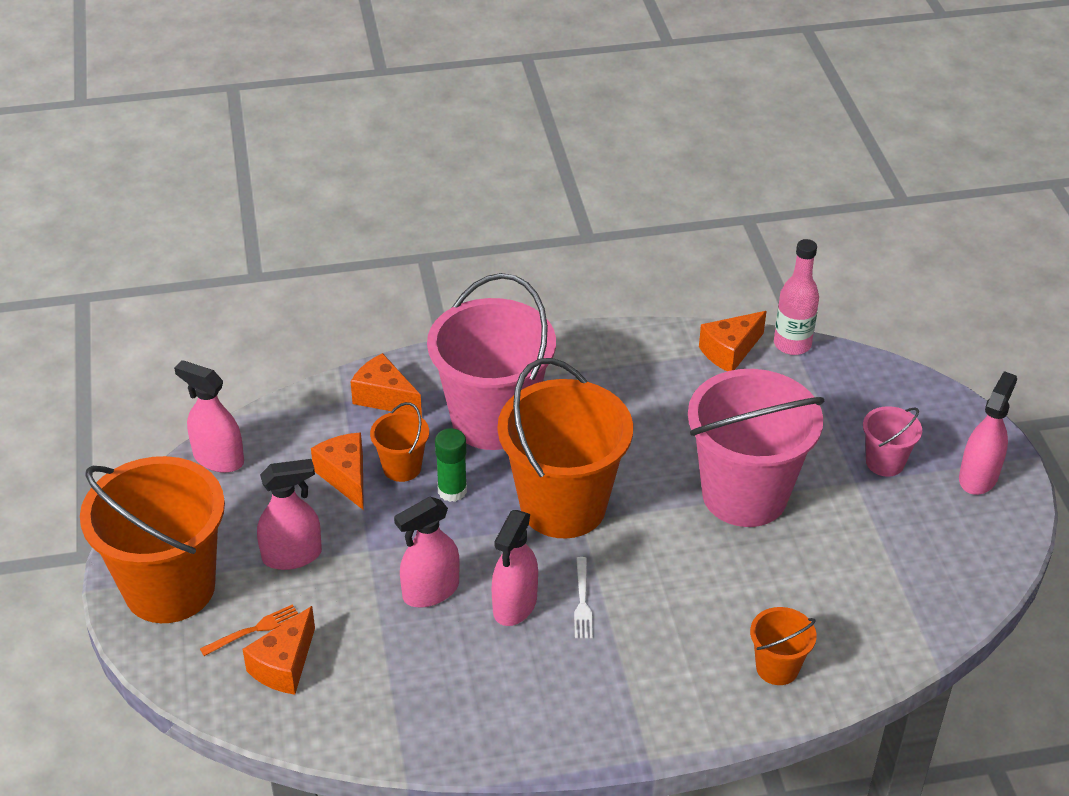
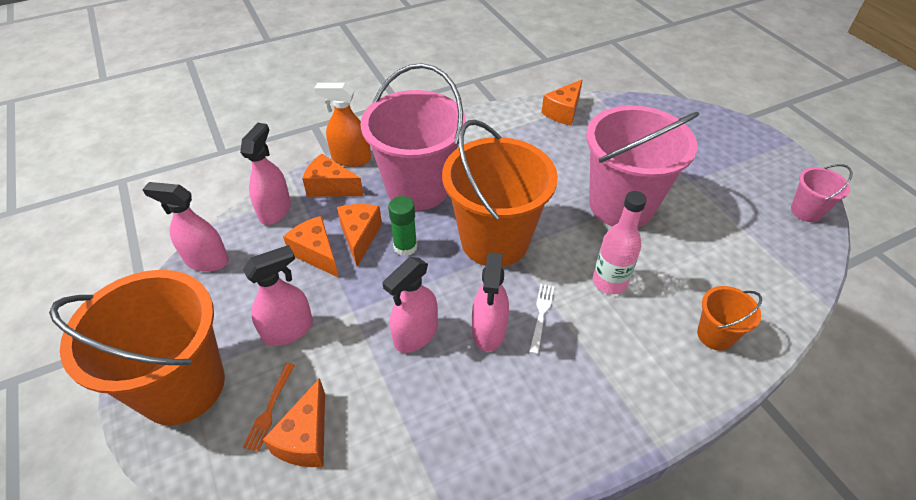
camera: 15 degrees left, 5 degrees up
(254, 630) = (269, 409): orange fork -> orange fork turned 150 degrees clockwise
(402, 467) = (360, 237): orange bucket -> orange cheese
(421, 364) = (351, 158): none -> orange spray bottle
(582, 601) = (541, 315): white fork -> white fork turned 150 degrees counterclockwise
(792, 344) = (601, 100): pink bottle -> pink bottle (609, 282)
(885, 462) = (702, 164): pink bucket -> pink bucket (806, 211)
(978, 477) = (767, 161): pink spray bottle -> pink spray bottle (275, 210)

